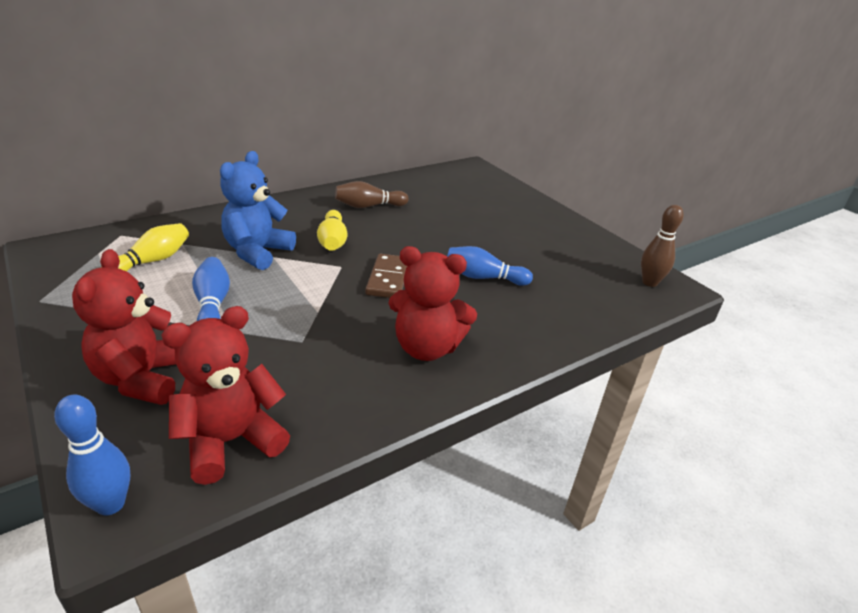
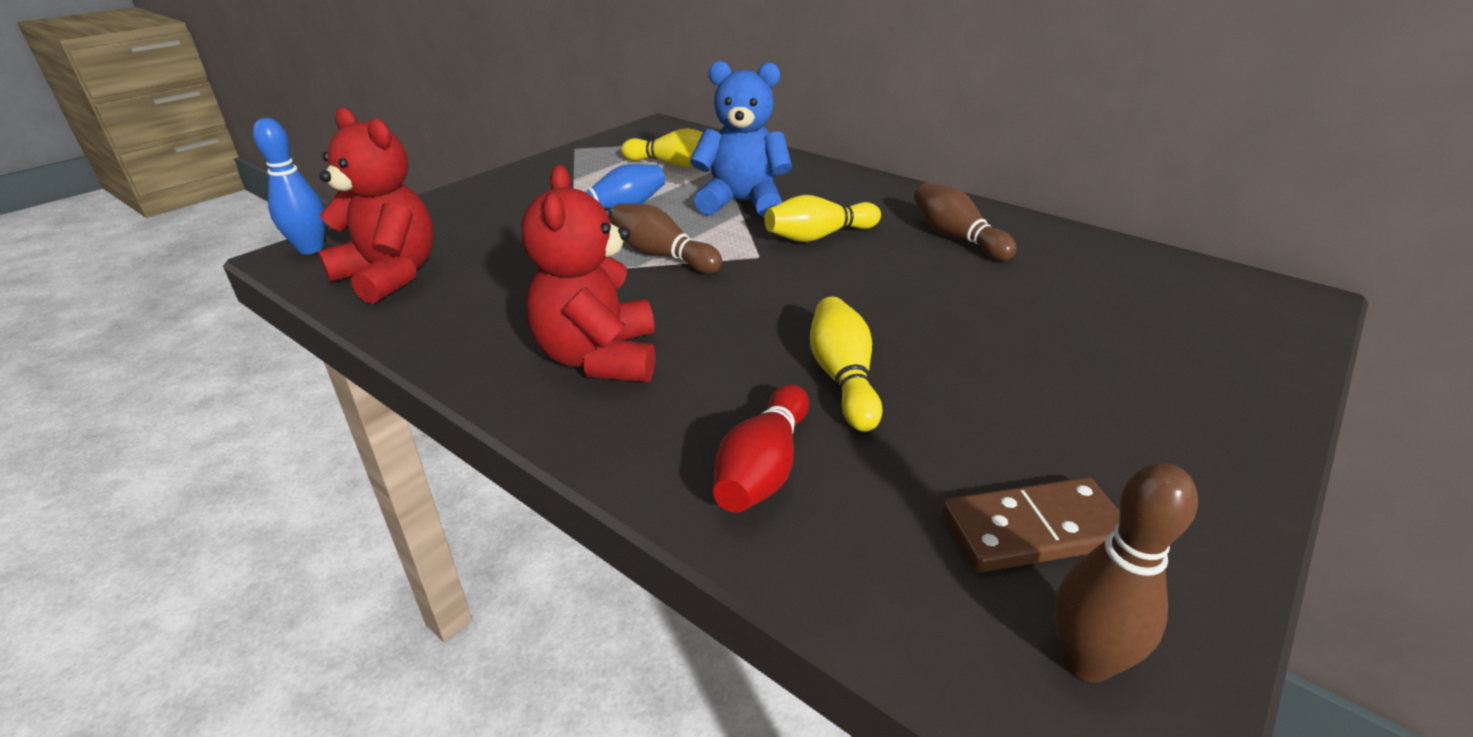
camera: 75 degrees right, 0 degrees up
(143, 378) = (477, 214): red teddy bear -> none
(311, 299) = (662, 255): none -> brown bowling pin
(388, 279) = (757, 294): brown domino -> brown domino (1034, 530)
(483, 277) = (843, 378): blue bowling pin -> yellow bowling pin
(543, 317) = (763, 468): none -> red bowling pin

